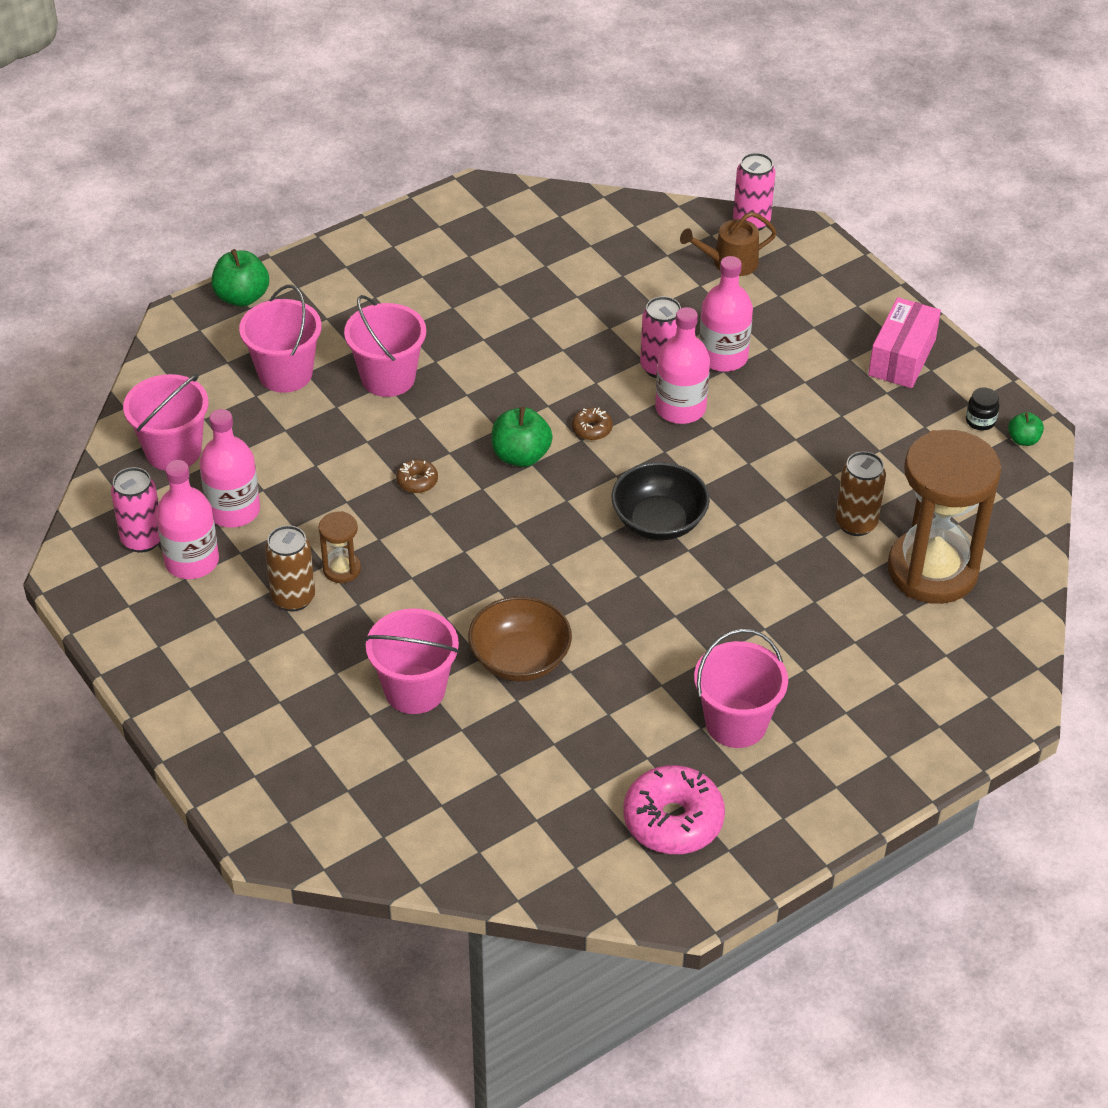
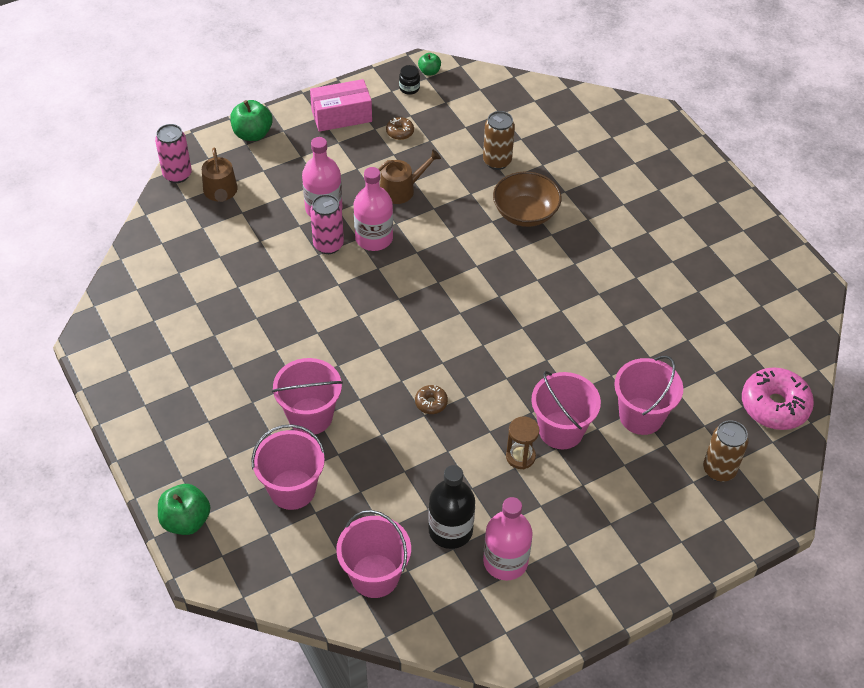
camera: 85 degrees left, 5 degrees up
(142, 539) = (478, 599): pink can -> none
(233, 510) = (450, 530): pink bottle -> black bottle
(293, 598) = (549, 490): brown can -> brown can (719, 470)
(520, 659) = (613, 352): brown bowl -> brown bowl (525, 213)
(521, 456) = (411, 336): green apple -> green apple (252, 134)
(592, 429) = (388, 291): brown donut -> brown donut (400, 132)
(659, 521) = (486, 262): black bowl -> none
(673, 820) = (749, 283): pink donut -> pink donut (774, 406)
(736, 723) = (669, 243): pink bucket -> pink bucket (561, 430)
(775, 428) = (401, 189): none -> brown watering can
(902, 357) = (341, 116): pink box -> pink box turned 45 degrees counterclockwise
(932, 570) = (541, 132): brown hourglass -> none

